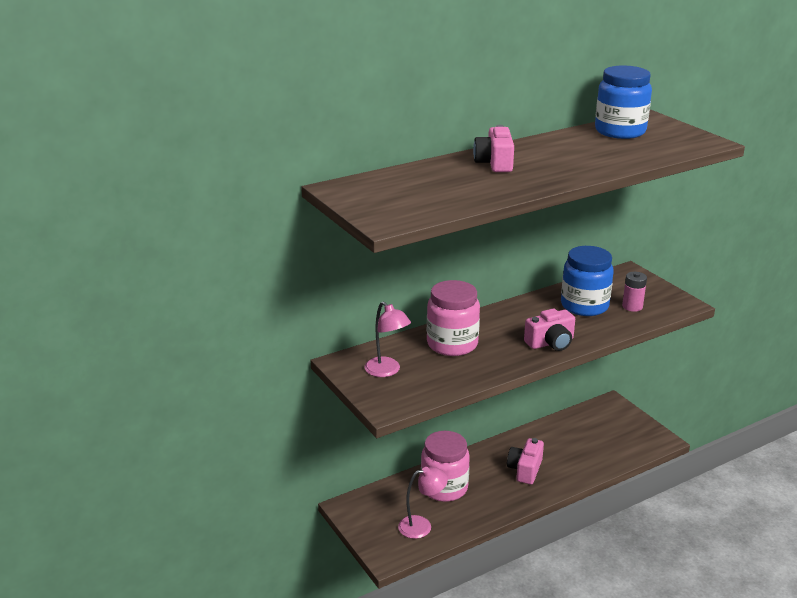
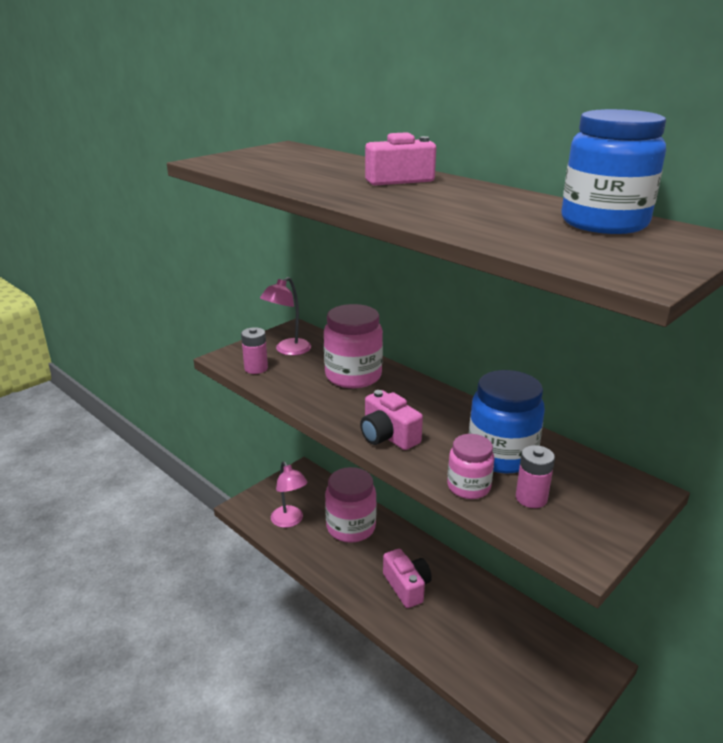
camera: 75 degrees right, 0 degrees up
(416, 392) = (256, 368): none -> pink battery
(525, 469) = (407, 586): pink camera -> pink camera turned 60 degrees clockwise
(618, 324) = (468, 487): none -> pink jar

